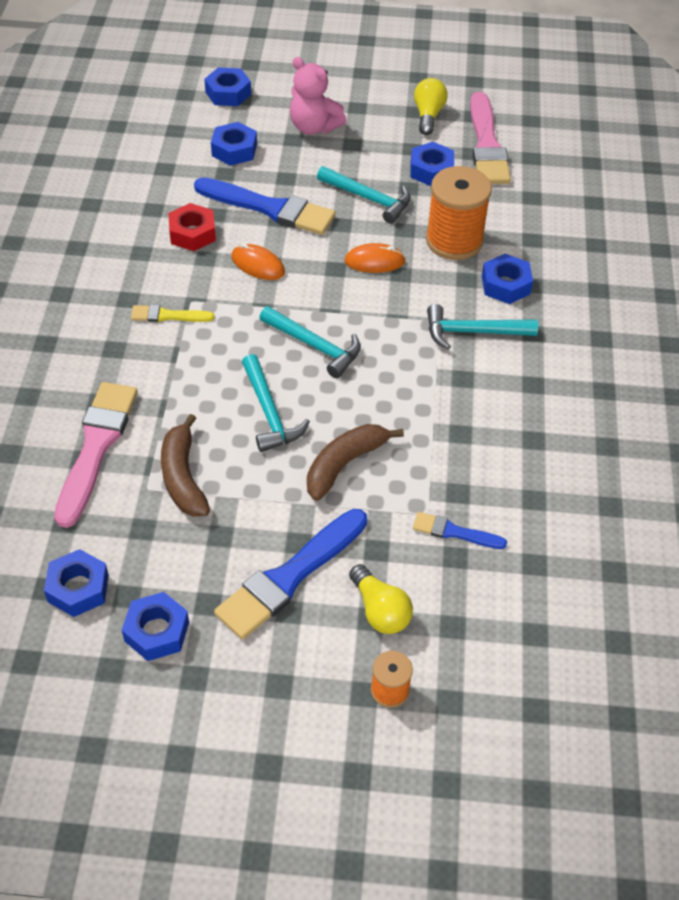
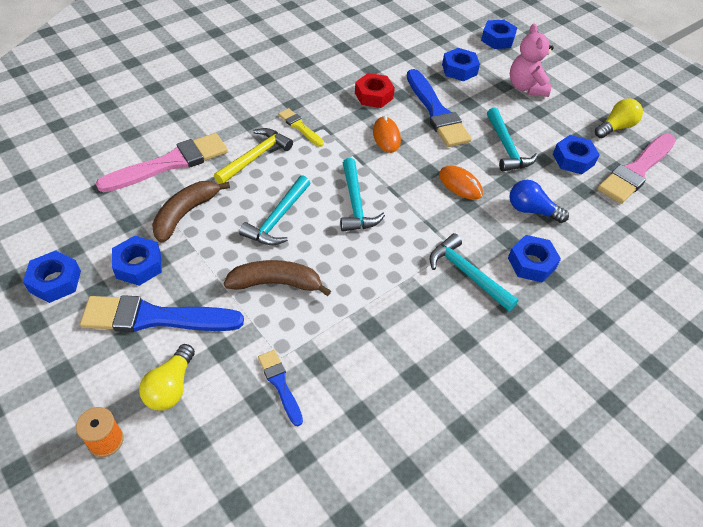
camera: 45 degrees right, 0 degrees up
(78, 588) = (58, 225): blue nut -> blue nut (138, 265)
(168, 376) = (255, 157): none -> yellow hammer
(454, 240) = (531, 210): orange spool -> blue light bulb

